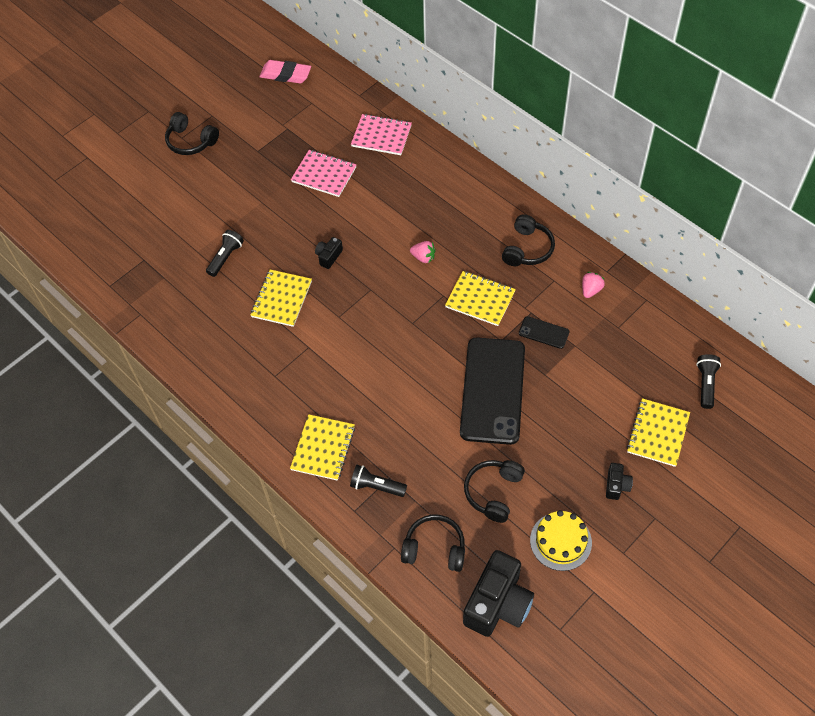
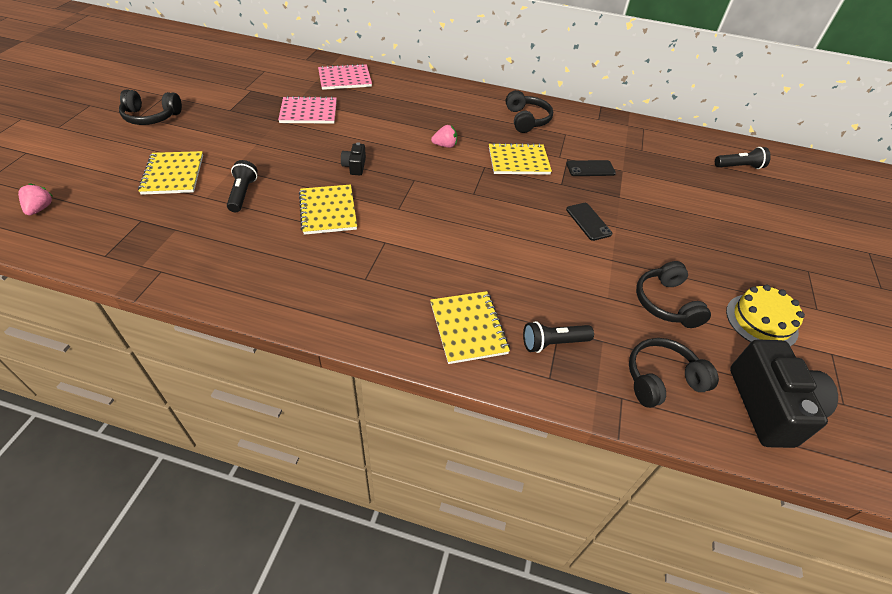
camera: 35 degrees left, 10 degrees down
(285, 75) = (227, 58): pink eraser -> none
(492, 390) = (588, 221): black phone -> black phone, size x0.42
(591, 290) = (599, 132): pink strawberry -> pink strawberry (40, 208)
(616, 485) = (755, 257): black camera -> none
(657, 433) = (743, 209): yellow notebook -> yellow notebook (173, 174)
(706, 384) = (739, 167): black flashlight -> black flashlight turned 105 degrees clockwise

